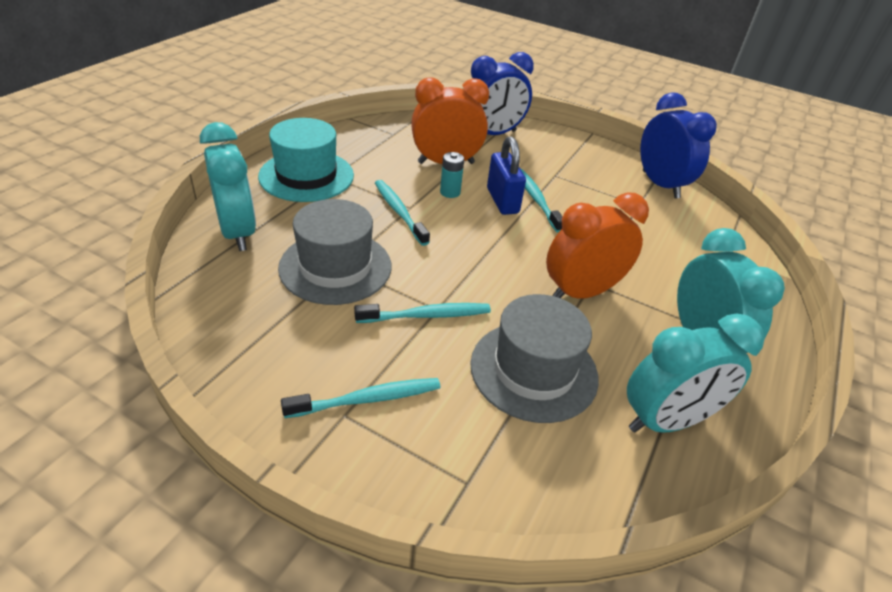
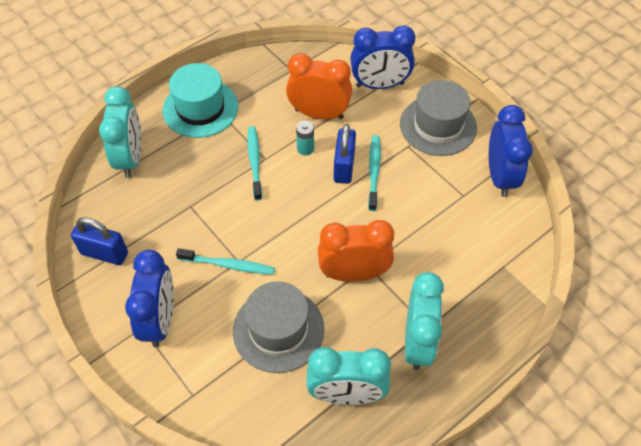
camera: 25 degrees right, 15 degrees up
(245, 338) = (104, 253): none -> blue padlock
(335, 267) = (185, 206): grey hat -> grey hat (438, 125)
(367, 399) = (160, 320): turquoise toothbrush -> blue clock

